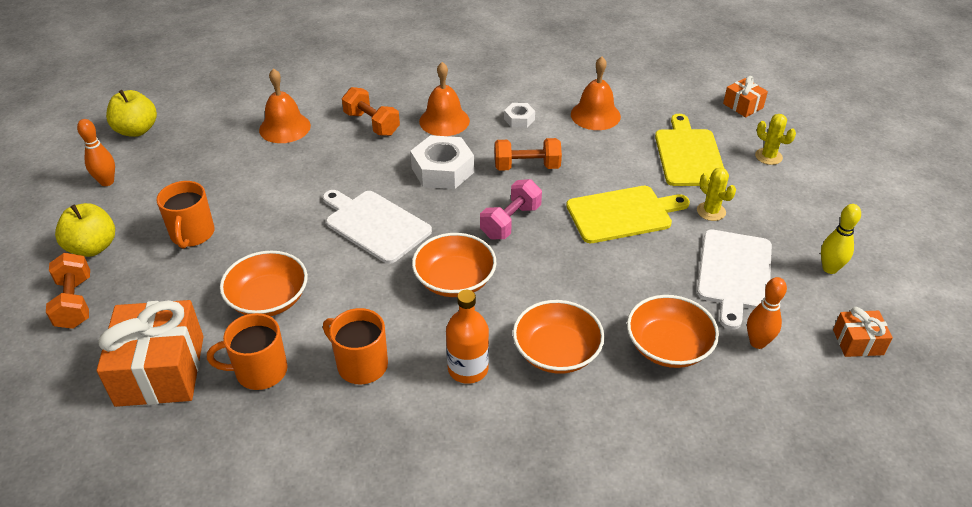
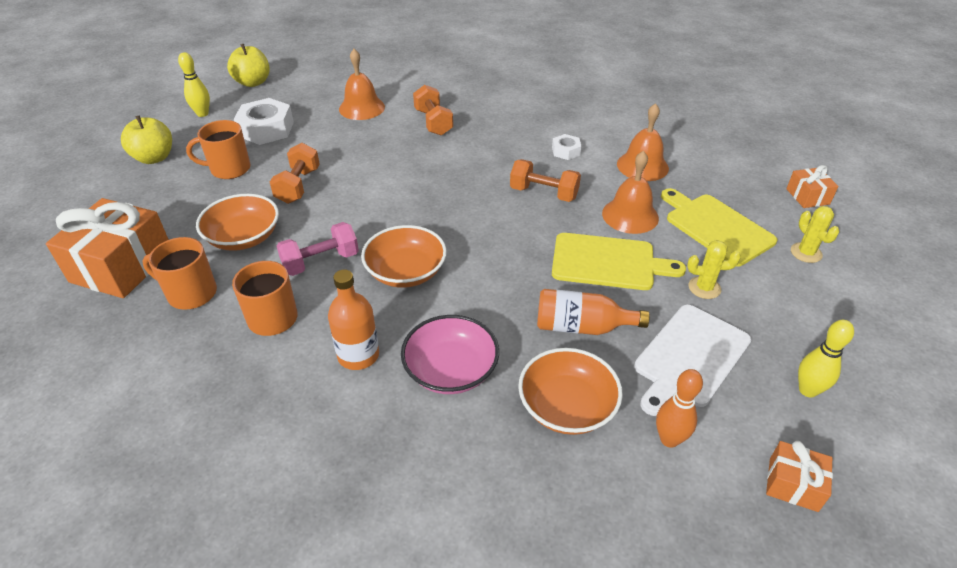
camera: 25 degrees right, 0 degrees up
(75, 303) = (109, 194): orange dumbbell -> orange dumbbell (298, 186)
(107, 182) = (202, 114): orange bowling pin -> yellow bowling pin
(192, 234) = (229, 169): orange mug -> orange mug turned 60 degrees clockwise
(375, 224) = (374, 204): white cutting board -> none
(442, 170) = (465, 175): white nut -> white nut (266, 129)
(444, 121) = (497, 135): orange bell -> orange bell (630, 215)
(510, 222) = (494, 237): pink dumbbell -> pink dumbbell (321, 262)
(556, 352) = (451, 370): orange bowl -> pink bowl
(637, 277) = (581, 327): none -> orange bottle
(689, 155) = (716, 227): yellow cutting board -> yellow cutting board turned 60 degrees counterclockwise
(711, 211) = (704, 288): yellow cactus -> yellow cactus turned 75 degrees counterclockwise

